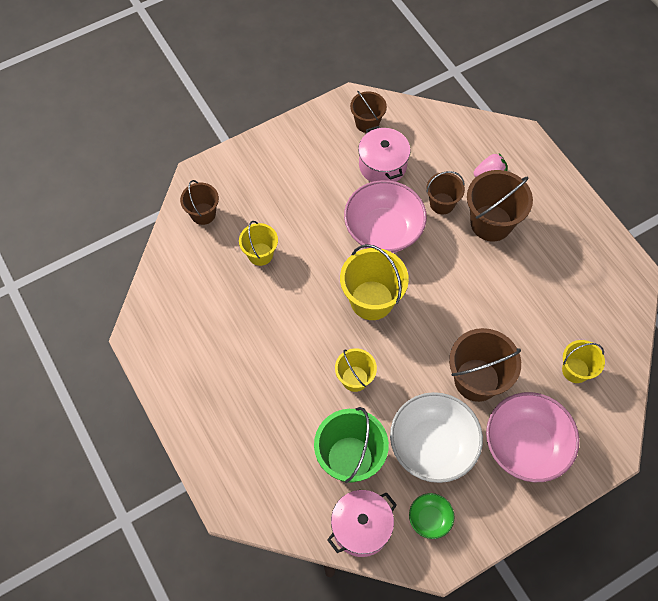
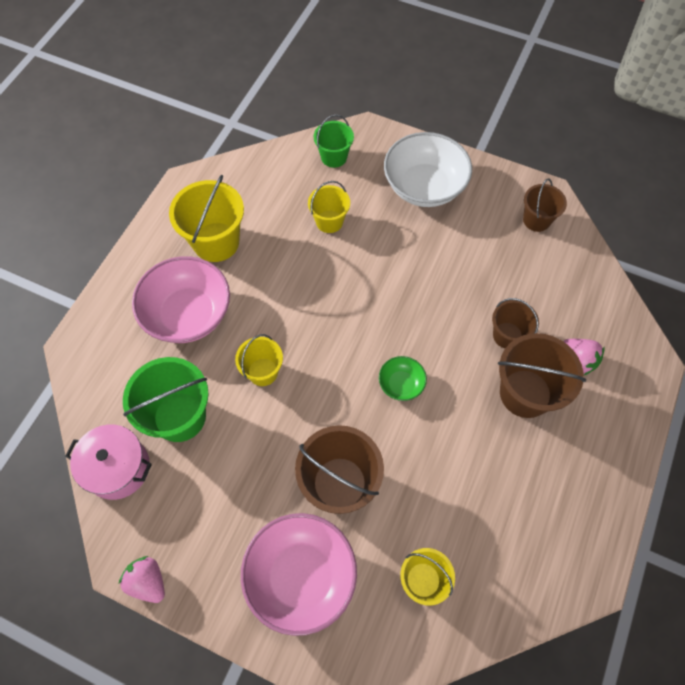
camera: 55 degrees right, 0 degrees up
(203, 214) = (334, 157): brown bucket -> green bucket
(371, 300) = (353, 337): yellow bucket -> yellow bucket (216, 242)
(382, 165) = (503, 260): pink pot -> none
(383, 230) = (435, 302): pink bowl -> pink bowl (188, 314)
(430, 519) = (163, 526): green bowl -> green bowl (401, 384)
(432, 445) = (241, 483): white bowl -> white bowl (424, 187)
(464, 552) = (148, 582): none -> pink strawberry

